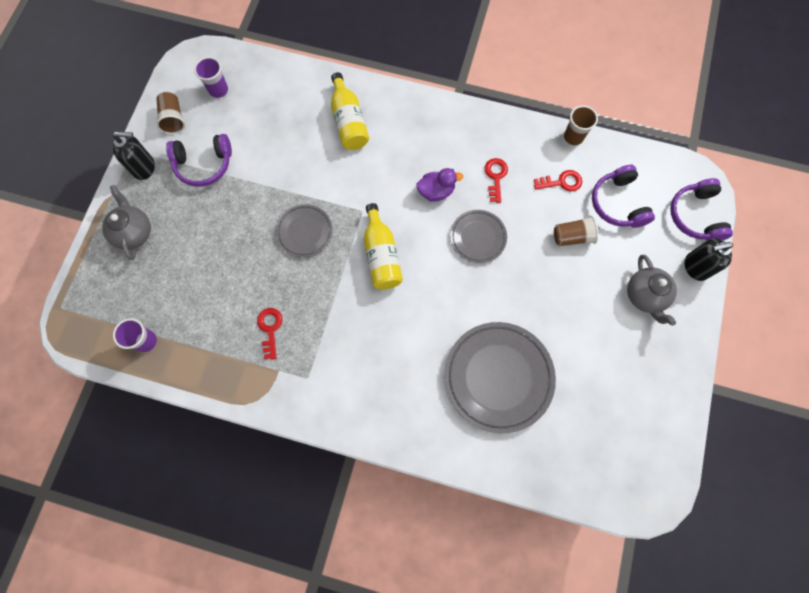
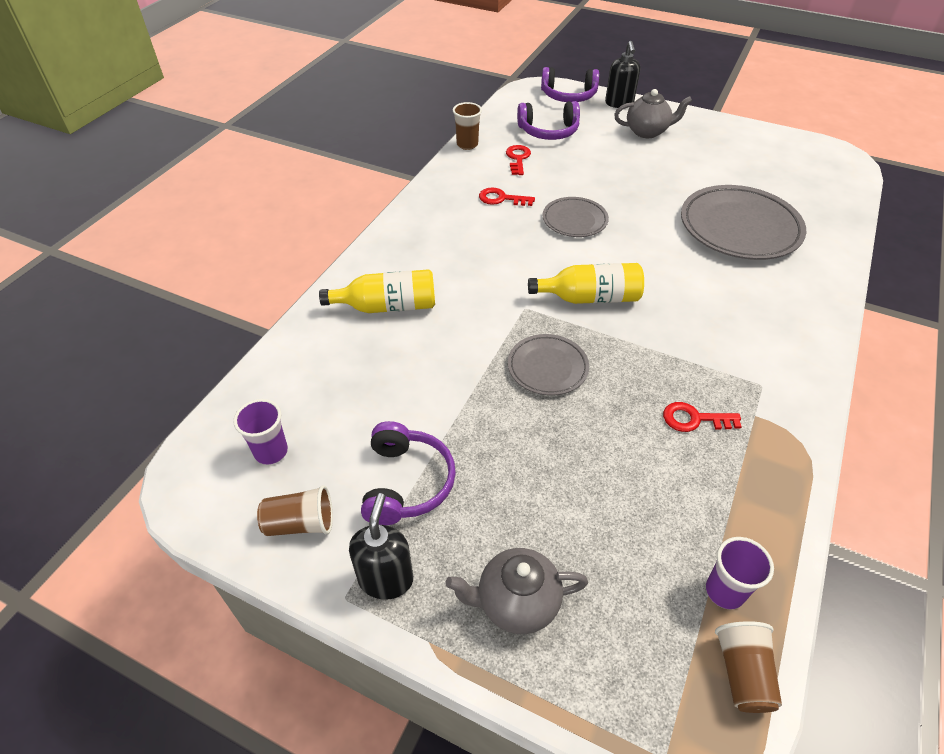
camera: 80 degrees left, 25 degrees down
(436, 191) = (510, 243): purple duck -> none
(572, 237) = (581, 161): brown cup -> brown cup (742, 673)

